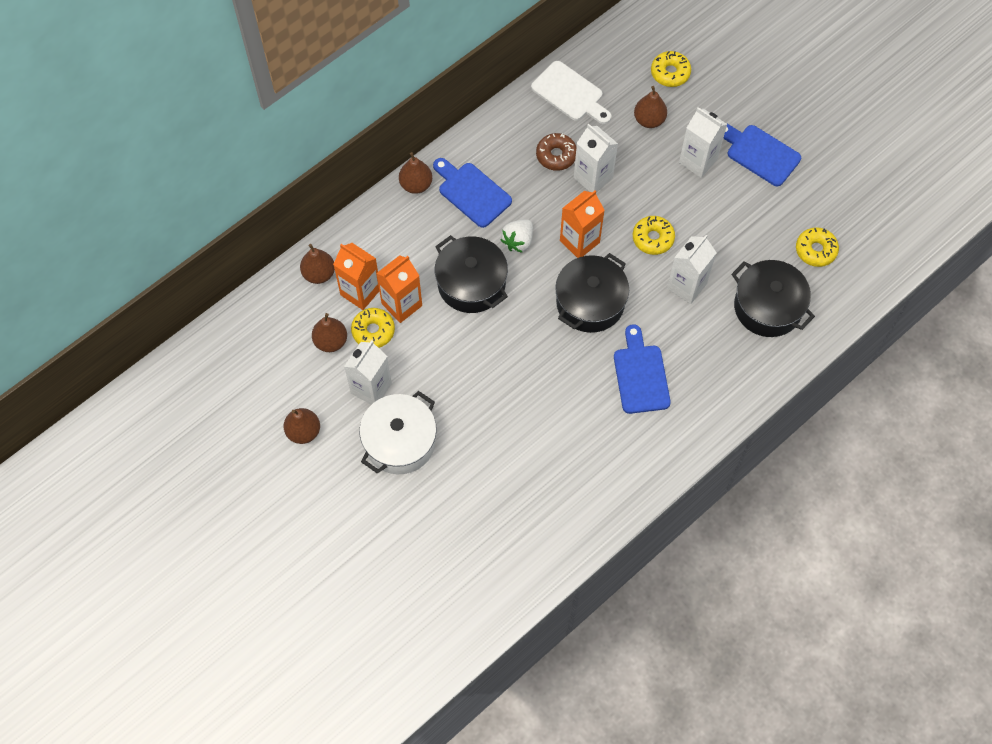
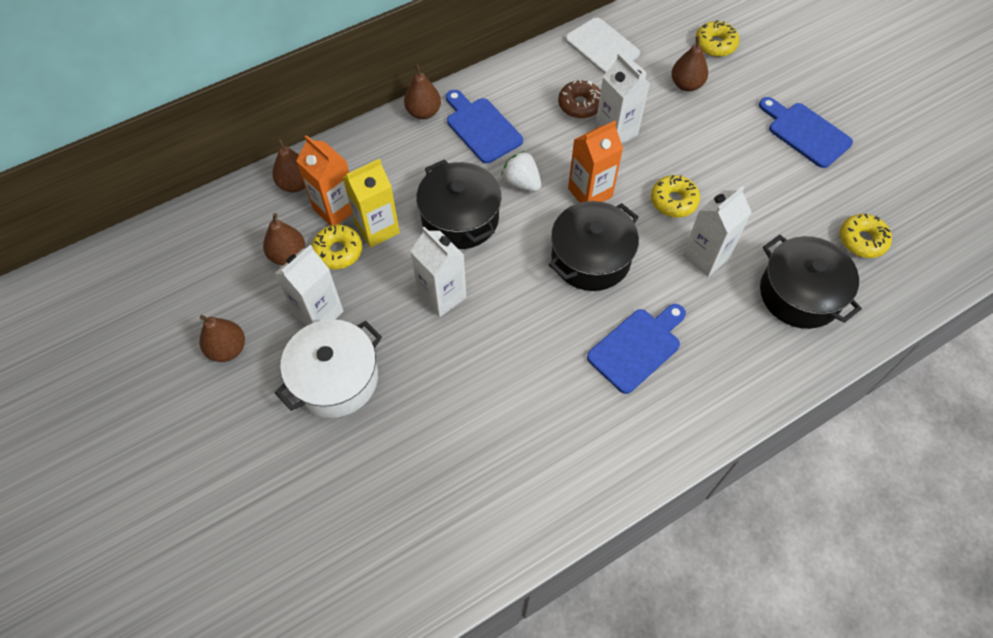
camera: 10 degrees right, 5 degrees down
(402, 304) = (377, 228): orange carton -> yellow carton
(518, 241) = (521, 182): white strawberry -> white strawberry turned 90 degrees clockwise
(640, 375) = (637, 347): blue cutting board -> blue cutting board turned 45 degrees clockwise
(698, 161) = (735, 131): white carton -> white carton (442, 296)

